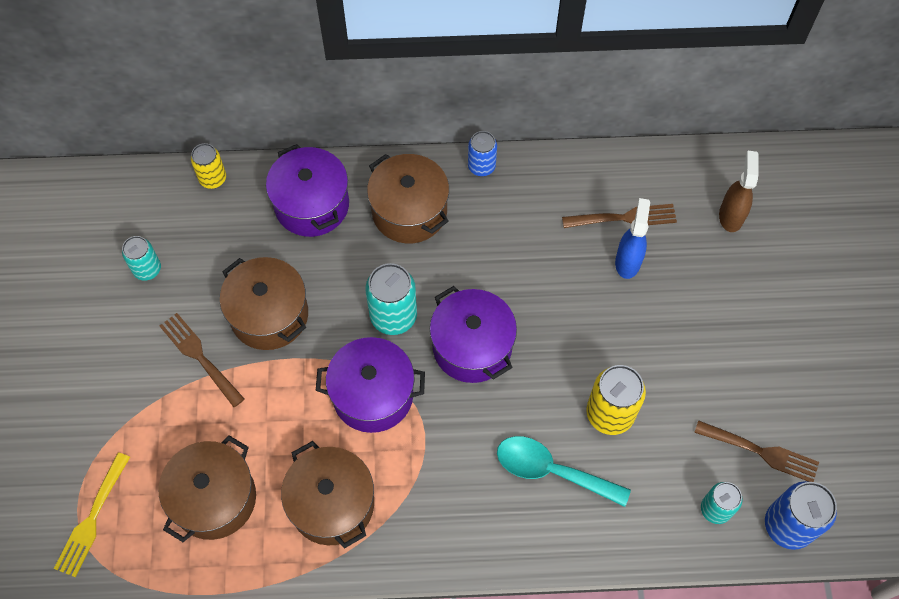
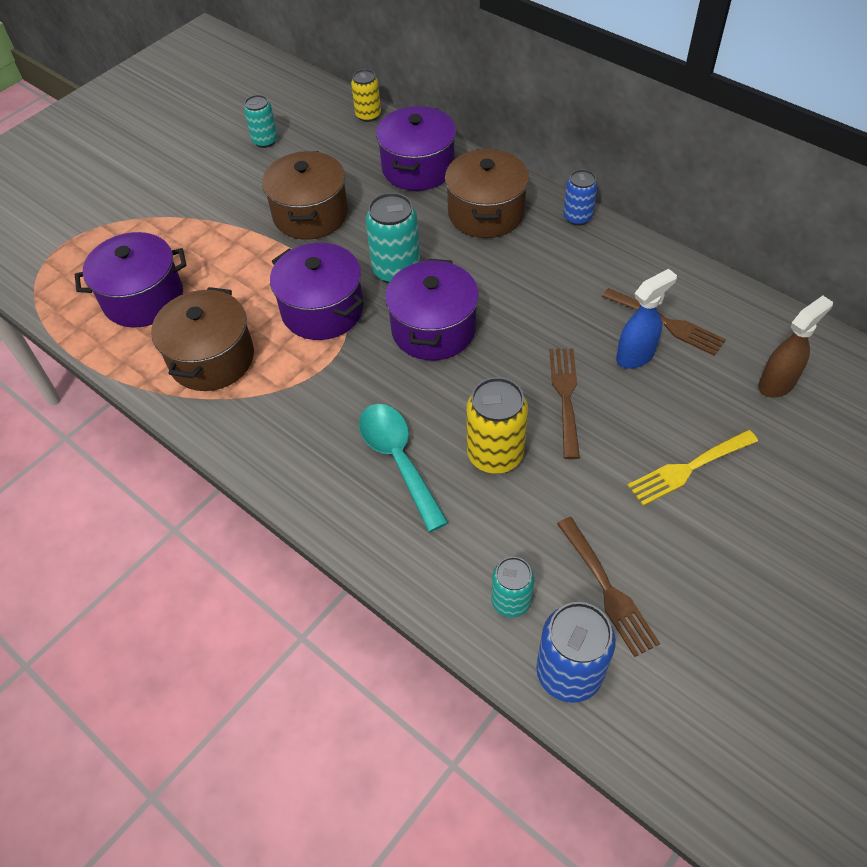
camera: 45 degrees right, 10 degrees down
(92, 518) = (61, 256): yellow fork -> yellow fork (689, 468)
(200, 357) = (236, 210): brown fork -> brown fork (565, 397)
(214, 498) = (143, 298): brown pot -> purple pot

